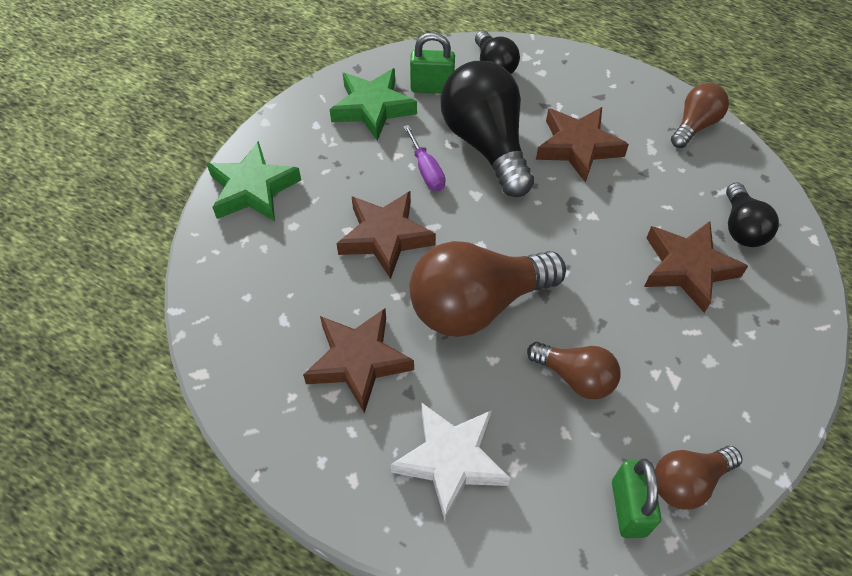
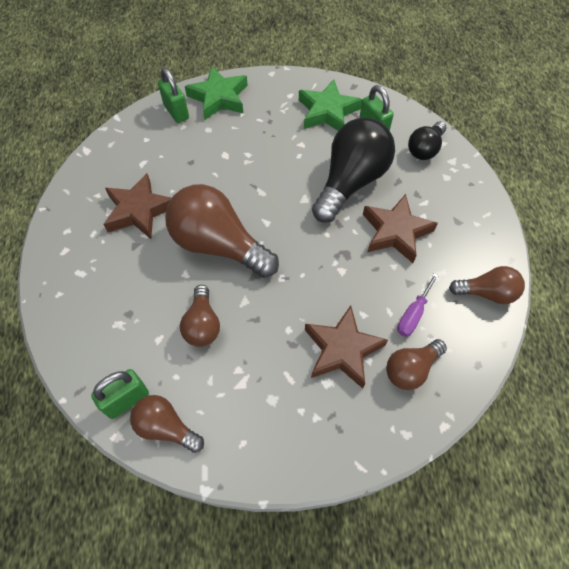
camera: 55 degrees right, 5 degrees up
(233, 242) = (176, 112): none -> green padlock
(385, 237) = (233, 174): brown star -> none
(426, 170) = (301, 164): purple screwdriver -> purple screwdriver (413, 314)
(451, 460) = (103, 289): white star -> none
(741, 227) = (411, 369): black light bulb -> brown light bulb

